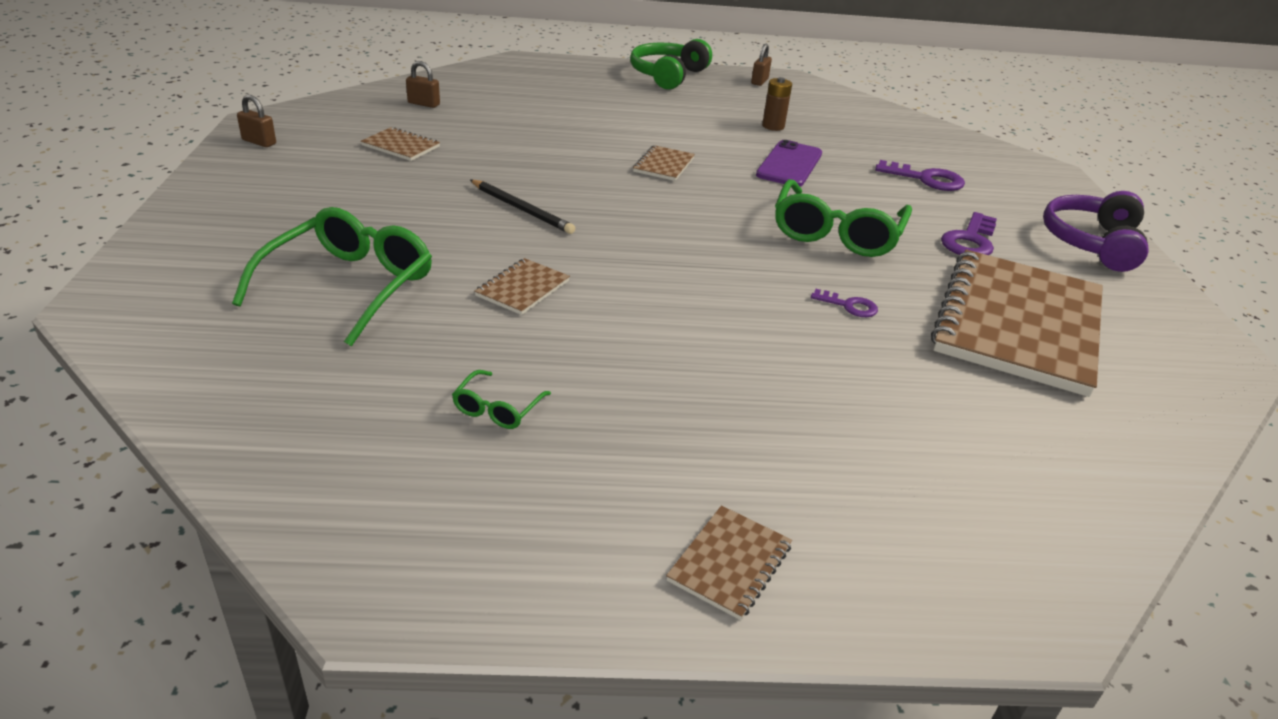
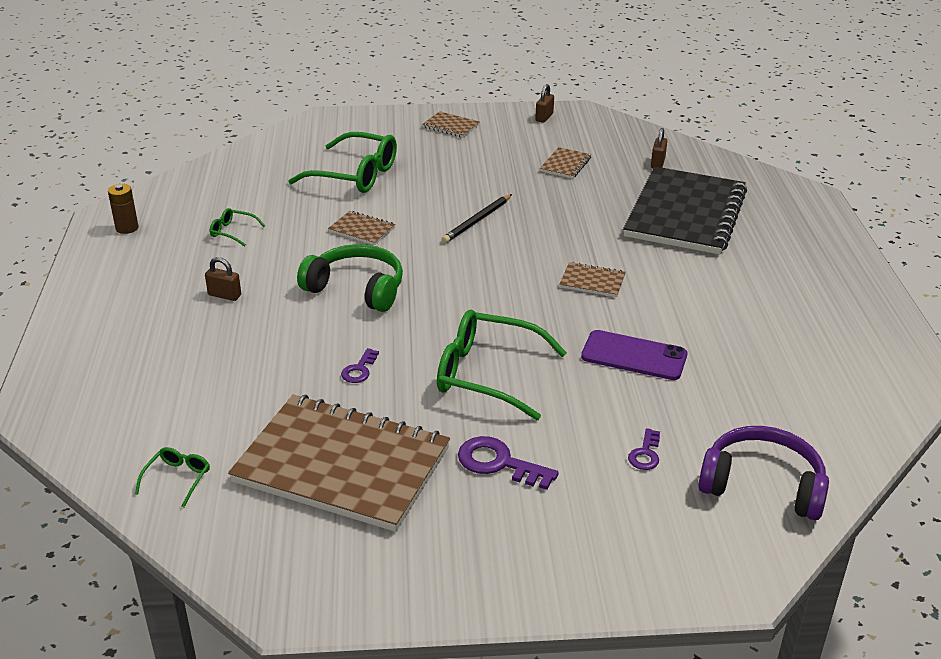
camera: 90 degrees right, 0 degrees up
(539, 109) = (685, 214): none -> black notebook
(668, 75) = (845, 282): green headphones -> green headphones (356, 289)
(729, 563) = (100, 305): brown notebook -> brown notebook (451, 126)
(759, 81) = (884, 347): brown padlock -> brown padlock (224, 295)
(773, 126) = (736, 350): brown battery -> brown battery (127, 228)
(926, 179) = (645, 454): purple key -> purple key, size x0.59
(1092, 243) = (524, 567): purple headphones -> purple headphones (762, 485)
(1105, 442) = (177, 479): none -> green glasses

